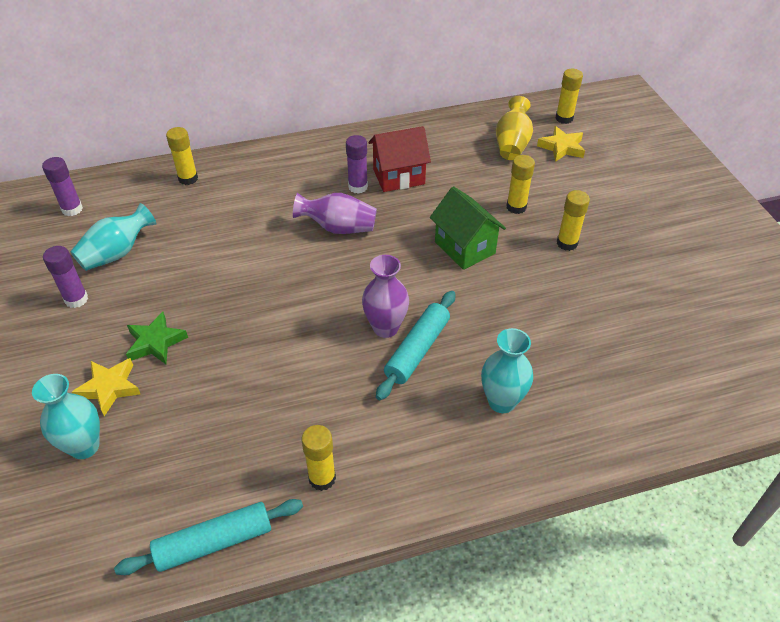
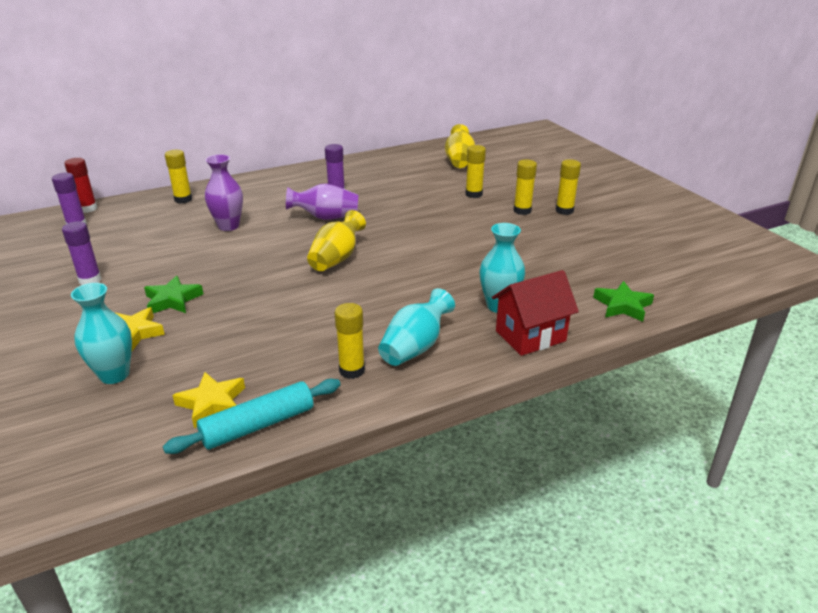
camera: 10 degrees left, 15 degrees down
(86, 182) = (88, 209): none -> red glue stick
(117, 253) = (125, 248): turquoise vase -> turquoise vase (415, 347)
(338, 299) = (336, 258): none -> yellow vase
(385, 328) = (384, 272): purple vase -> purple vase (228, 226)
(399, 177) = (370, 185): red house -> red house (530, 336)
(417, 350) = (416, 282): turquoise rolling pin -> none
(464, 248) = (438, 220): green house -> none
(562, 147) = (500, 160): yellow star -> yellow star (212, 403)
(564, 118) = (496, 145): yellow glue stick -> yellow glue stick (564, 211)
(644, 422) = (622, 306): none -> green star

